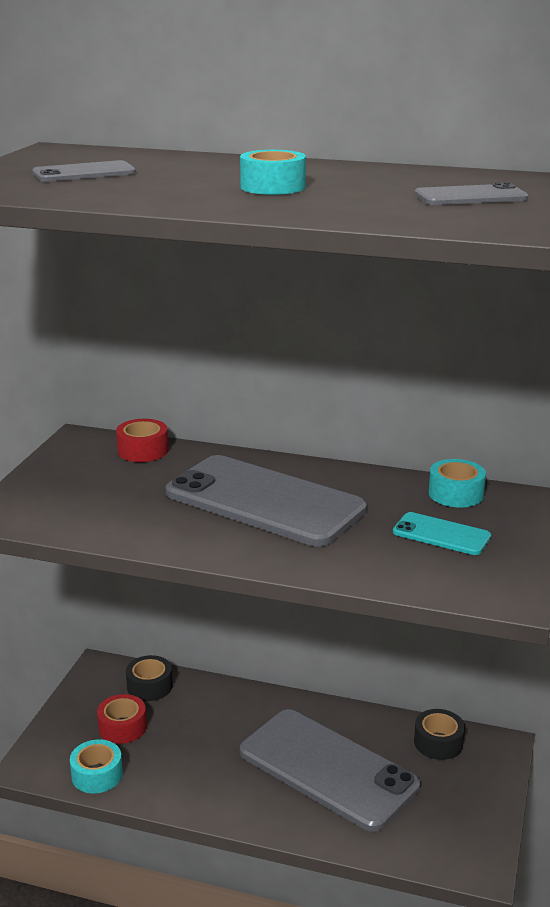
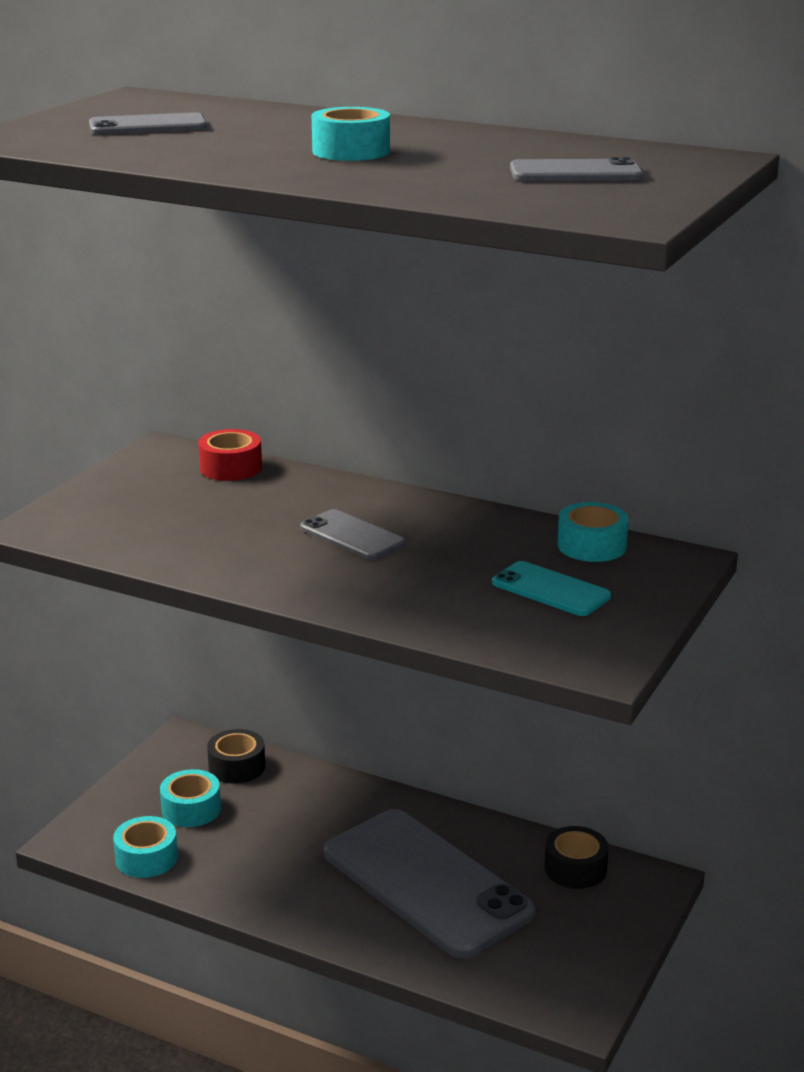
camera: 10 degrees right, 0 degrees up
(122, 727) = (191, 809): red tape -> turquoise tape
(264, 501) = (352, 536): grey phone -> grey phone, size x0.45

